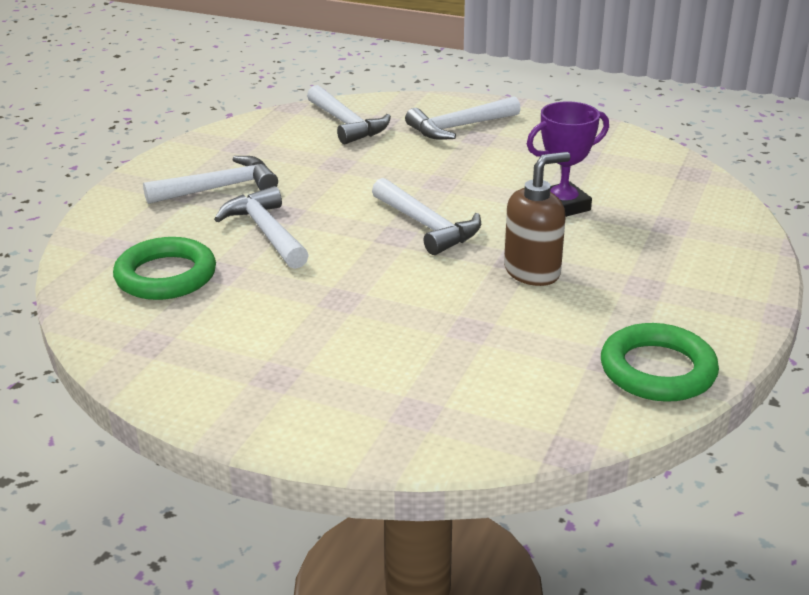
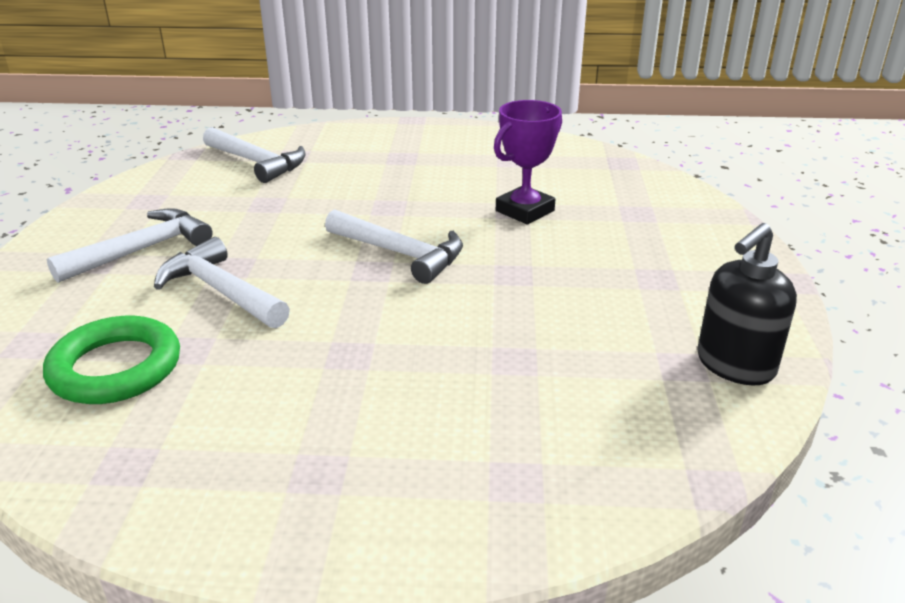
camera: 20 degrees left, 0 degrees up
(458, 127) = (375, 151): white hammer -> none
(532, 271) = (539, 283): brown soap dispenser -> none
(657, 370) = (734, 365): green ring -> black soap dispenser

